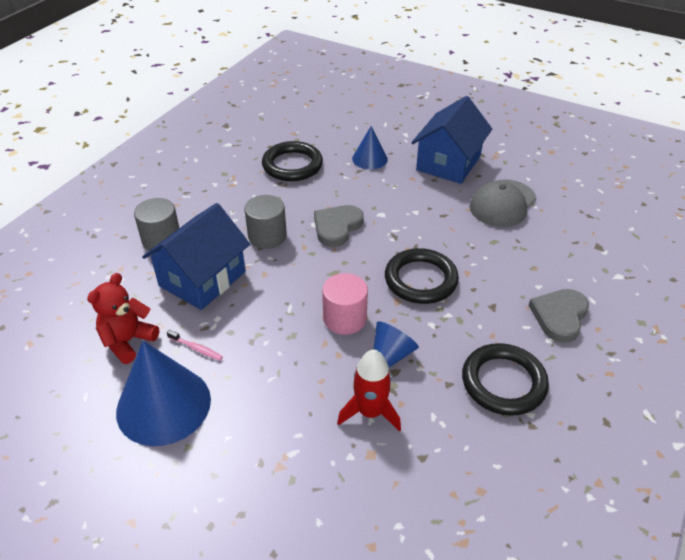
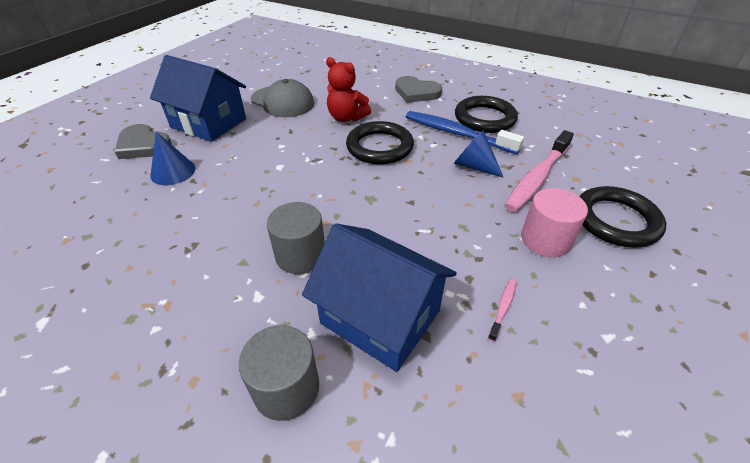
camera: 90 degrees left, 0 degrees up
(128, 341) = (512, 393): red teddy bear -> red teddy bear (346, 117)
(163, 405) = (596, 329): blue cone -> none
(292, 165) = (151, 238): black ring -> black ring (616, 220)
(337, 227) = (294, 196): grey heart -> grey heart (143, 145)
(345, 318) = (434, 191): pink cylinder -> pink cylinder (545, 240)
(370, 412) = (537, 178): red rocket -> pink toothbrush
(459, 348) = (457, 133): none -> blue toothbrush

